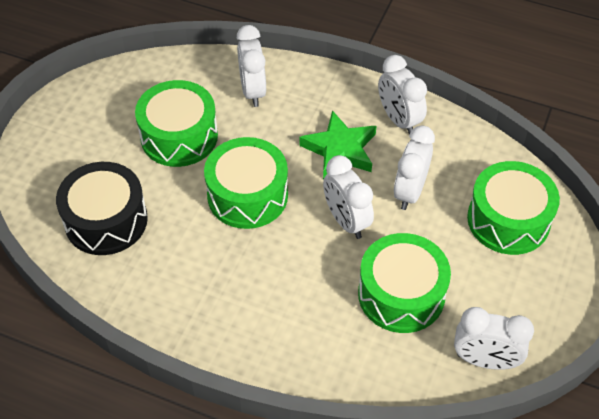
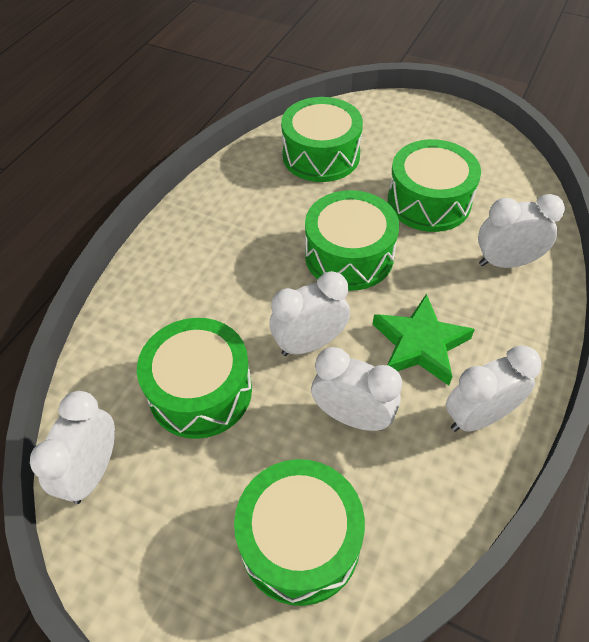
camera: 95 degrees right, 0 degrees up
(106, 220) = (321, 155): black drum -> green drum

